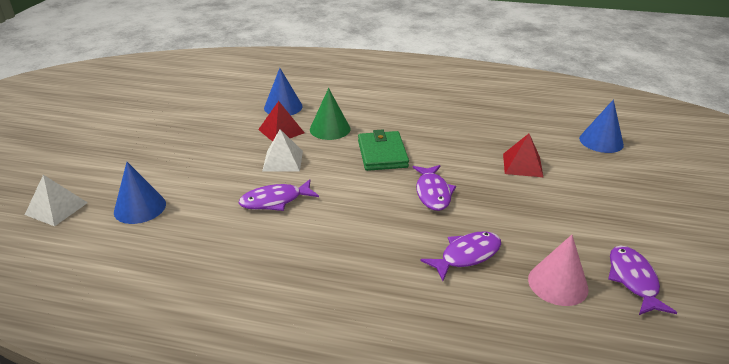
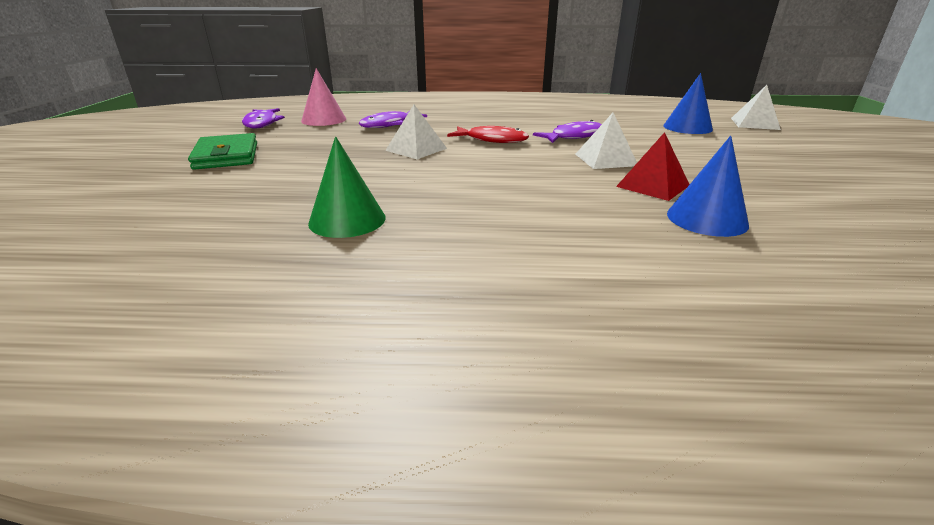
camera: 170 degrees right, 5 degrees down
(330, 129) = (583, 193): green cone -> green cone (347, 220)
(358, 203) = (492, 140): none -> red fish
(382, 154) = (485, 173): green wallet -> green wallet (226, 156)
(433, 193) = (416, 149): purple fish -> white pyramid
(522, 165) = (292, 175): red pyramid -> none
(601, 141) = (124, 210): blue cone -> none

